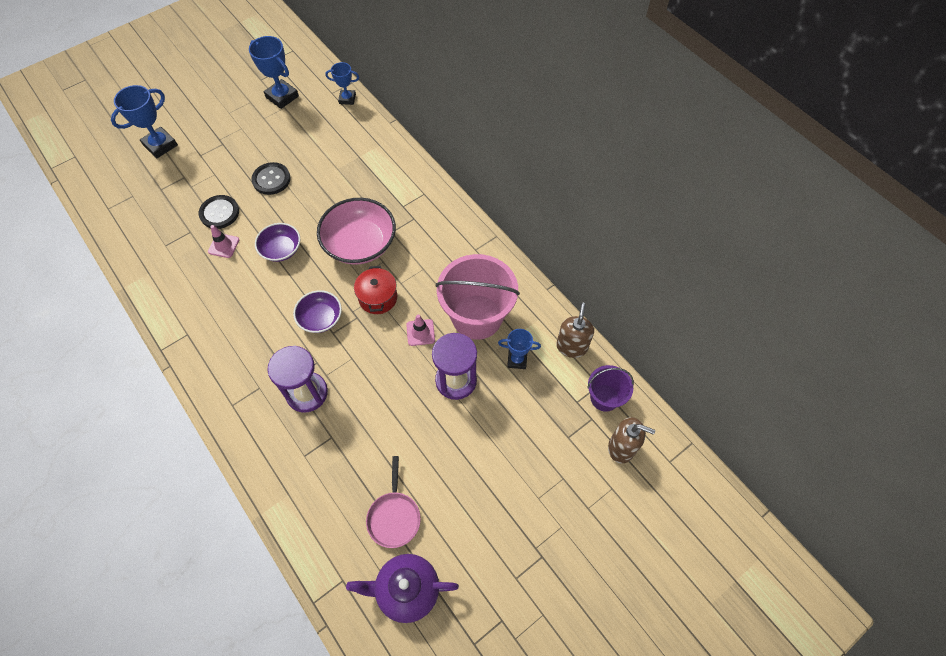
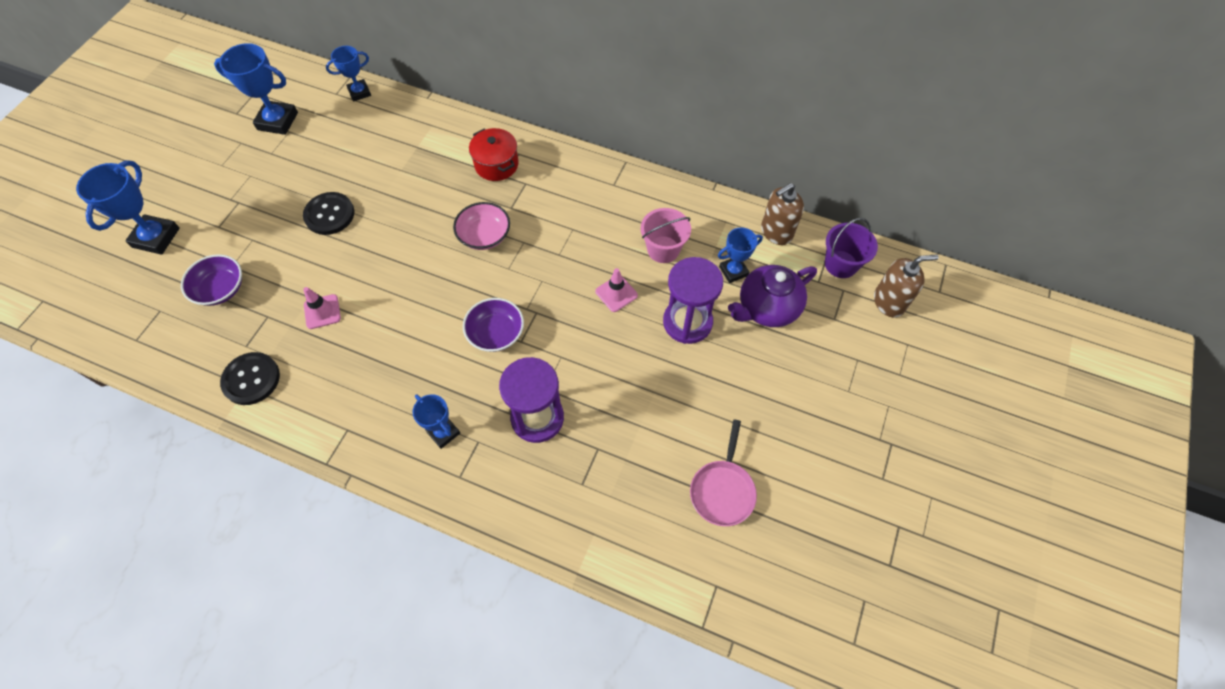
camera: 30 degrees left, 0 degrees up
(219, 213) = (290, 279): black button -> black button (251, 379)
(242, 369) = (443, 432): none -> blue trophy
(281, 249) = (396, 283): purple bowl -> purple bowl (220, 289)
(360, 244) = (484, 235): pink bowl -> pink bowl, size x0.58
(378, 297) = (545, 281): red pot -> red pot (496, 164)
(394, 516) = (722, 490): pink pan -> pink pan turned 45 degrees clockwise
(406, 590) = (788, 554): purple teapot -> purple teapot (766, 308)
(477, 317) = (663, 249): pink bucket -> pink bucket, size x0.54
(571, 346) = (776, 232): brown soap dispenser -> brown soap dispenser turned 105 degrees counterclockwise

